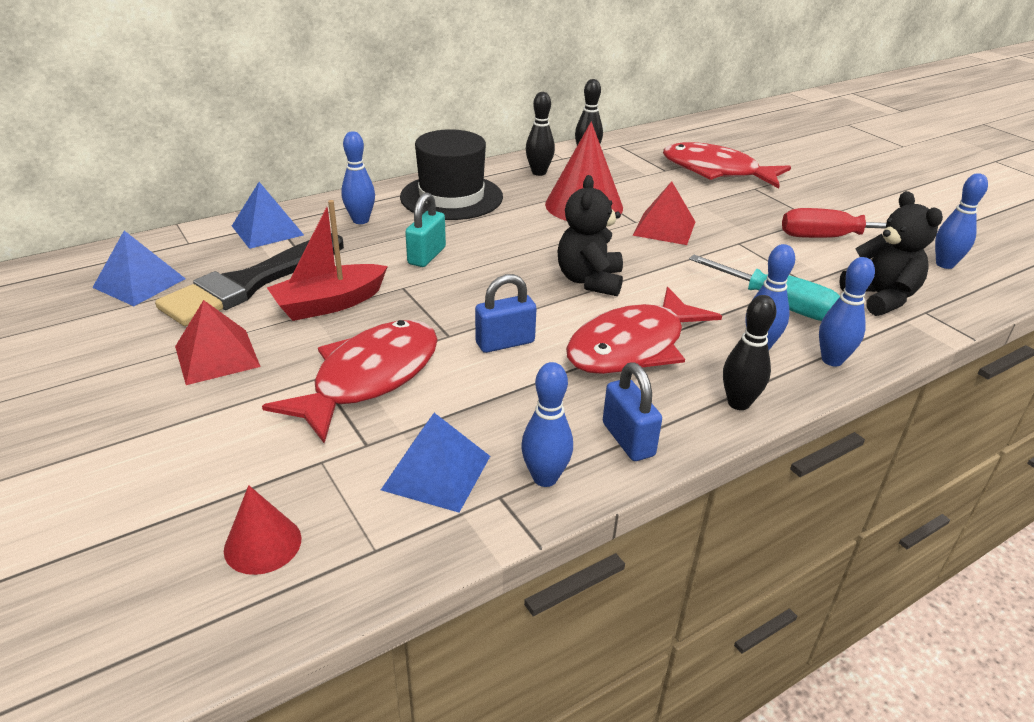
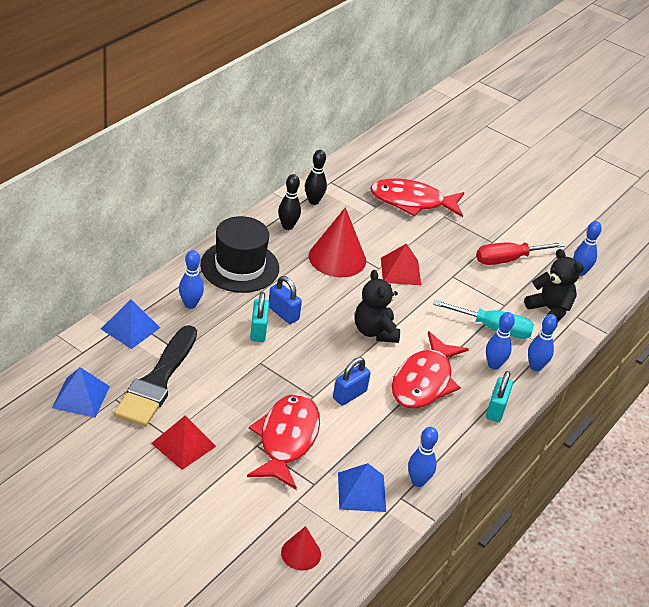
camera: 25 degrees left, 5 degrees up
(329, 304) = (223, 387): red boat -> none
(628, 439) = (449, 447): blue padlock -> blue padlock (283, 313)
(738, 403) = (496, 409): black bowling pin -> turquoise padlock

